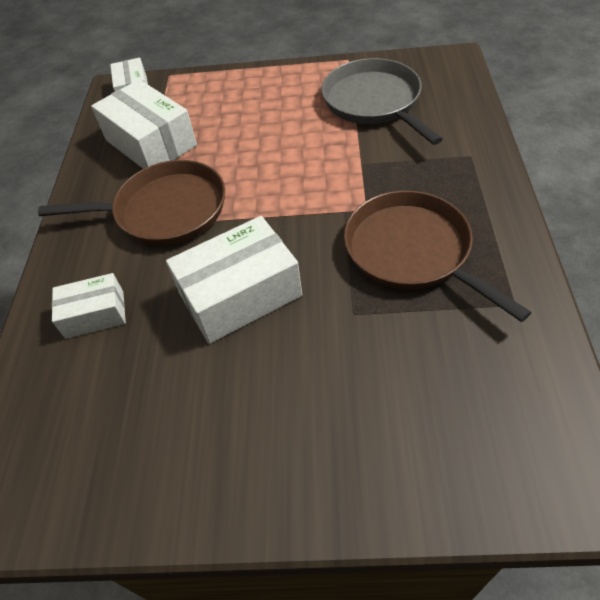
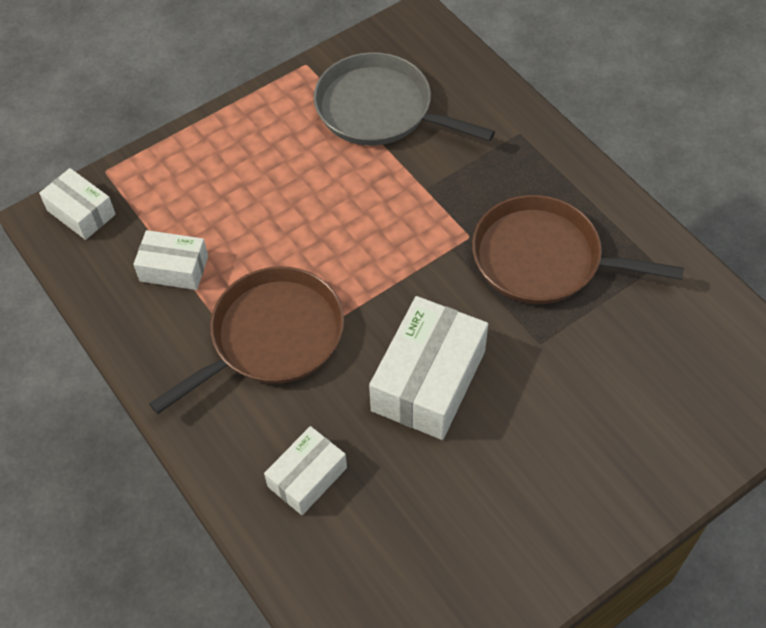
camera: 40 degrees left, 5 degrees up
(151, 143) = (174, 268): white box -> white box, size x0.58

